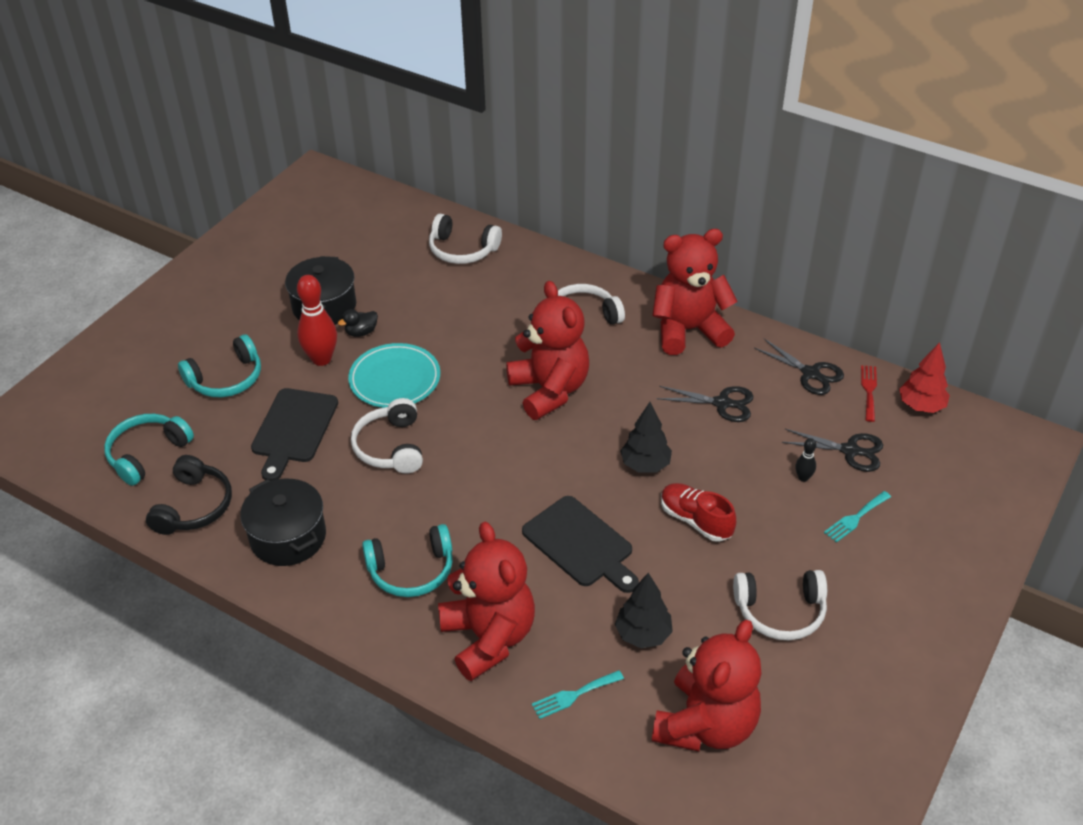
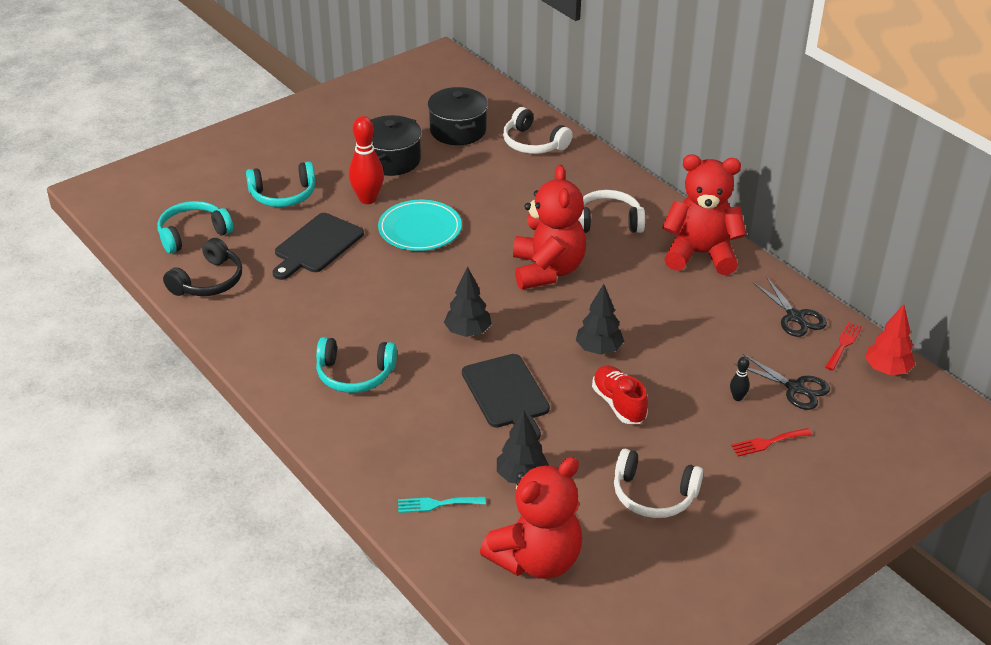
camera: 20 degrees right, 5 degrees down
(288, 537) = (269, 323): black pot -> black pot (458, 130)
(361, 332) = (411, 187): black duck -> none
(390, 447) = (388, 279): white headphones -> none
(488, 637) = (390, 441): red teddy bear -> none
(505, 484) = (468, 332): none -> black tree
(722, 403) = (697, 320): black scissors -> none
(855, 518) = (767, 442): turquoise fork -> red fork

